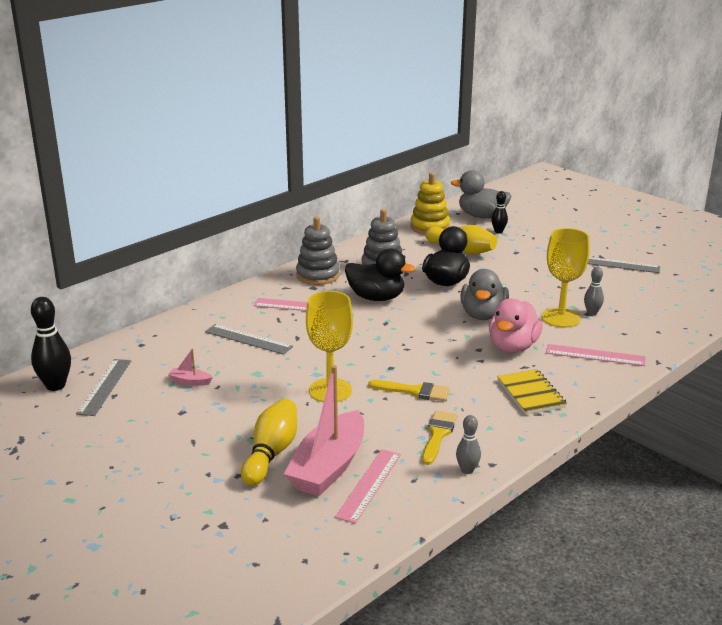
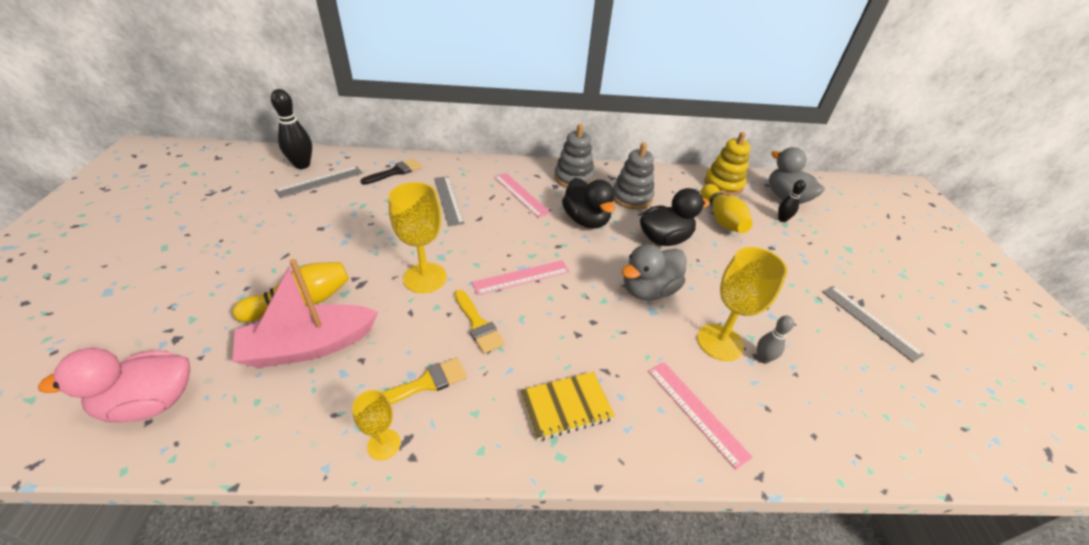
camera: 40 degrees right, 15 degrees up
(159, 345) = (395, 172): none -> black brush
(190, 381) = (364, 209): pink boat -> none
(369, 485) = (301, 389): pink ruler -> pink ruler (521, 277)
(467, 470) = (384, 444): grey bowling pin -> yellow goblet
(512, 347) = (626, 341): pink duck -> pink duck (151, 402)
(531, 394) = (566, 406): yellow notebook -> yellow notebook turned 45 degrees clockwise

